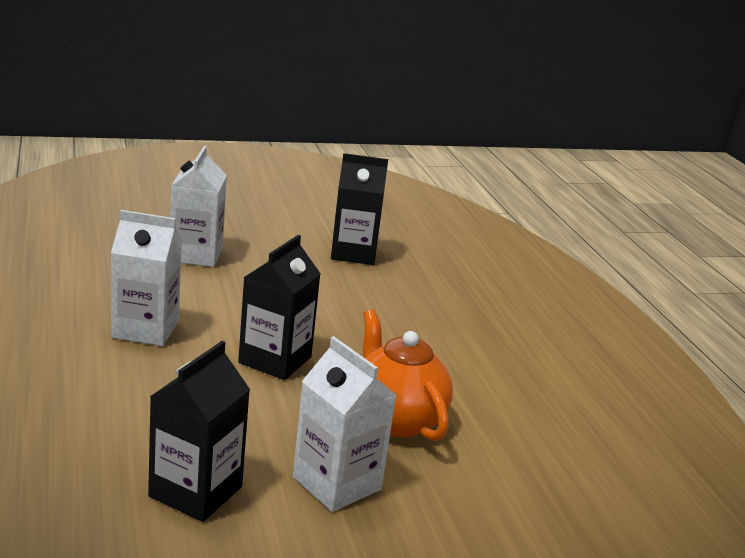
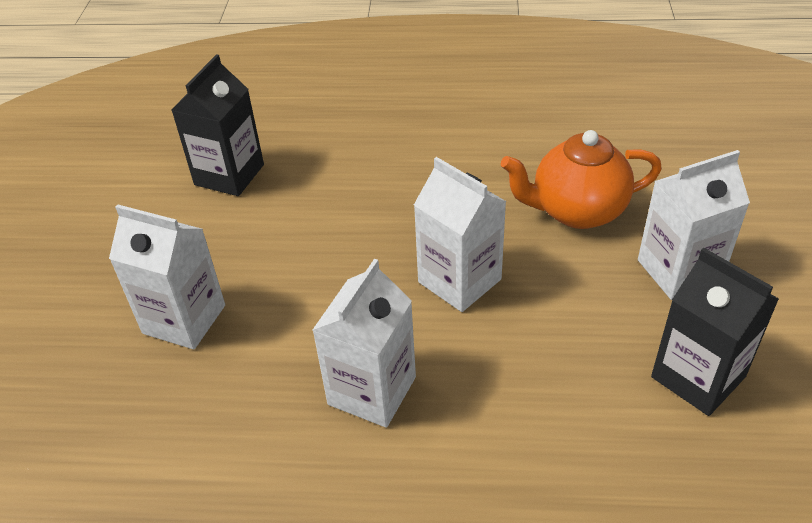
camera: 65 degrees left, 20 degrees up
(275, 360) = (459, 281): black carton -> white carton

